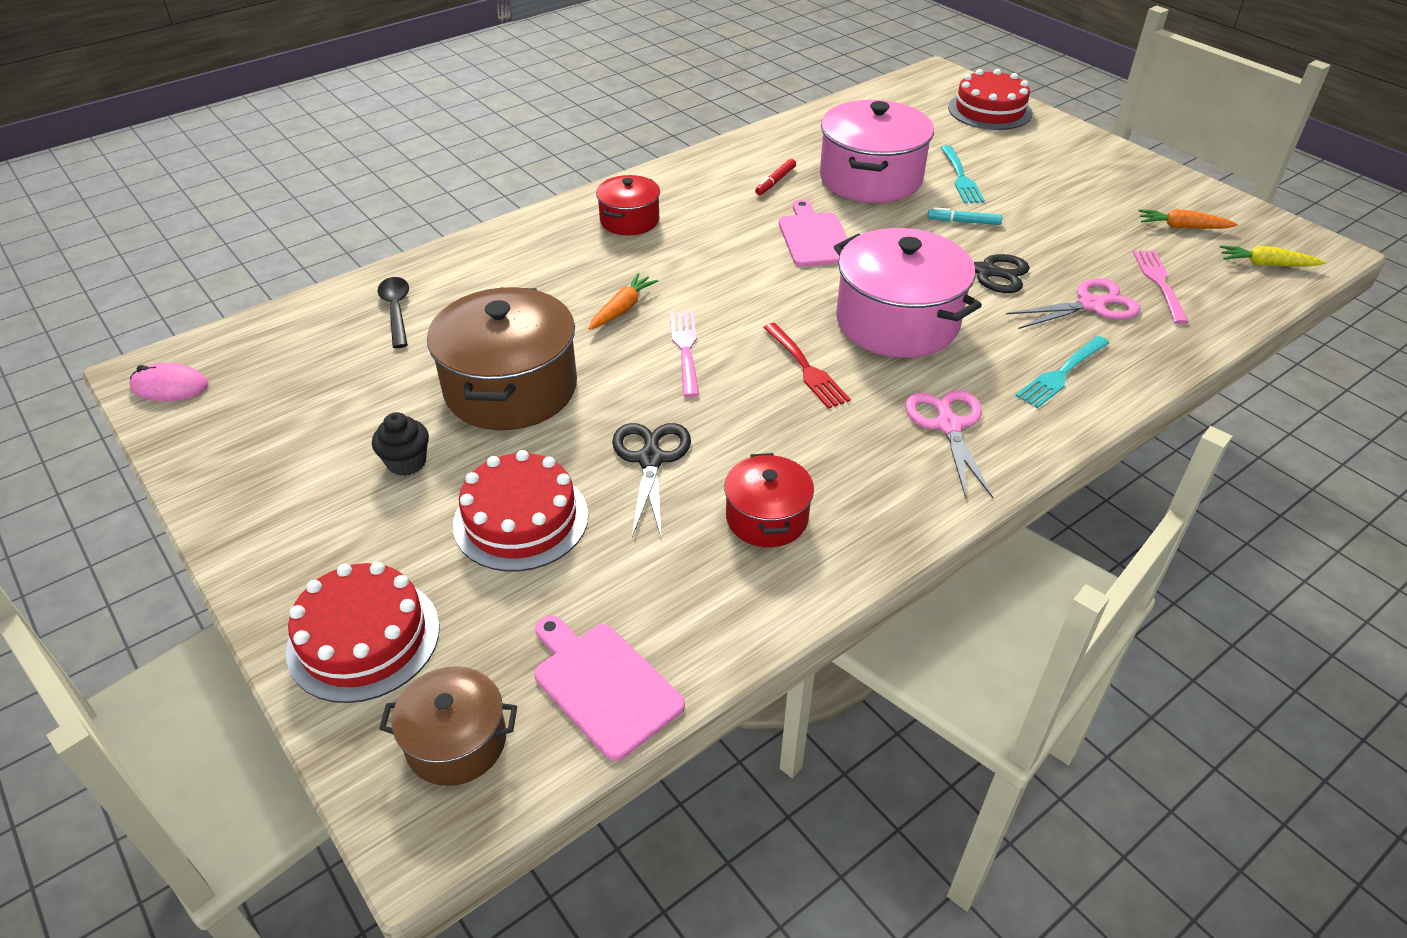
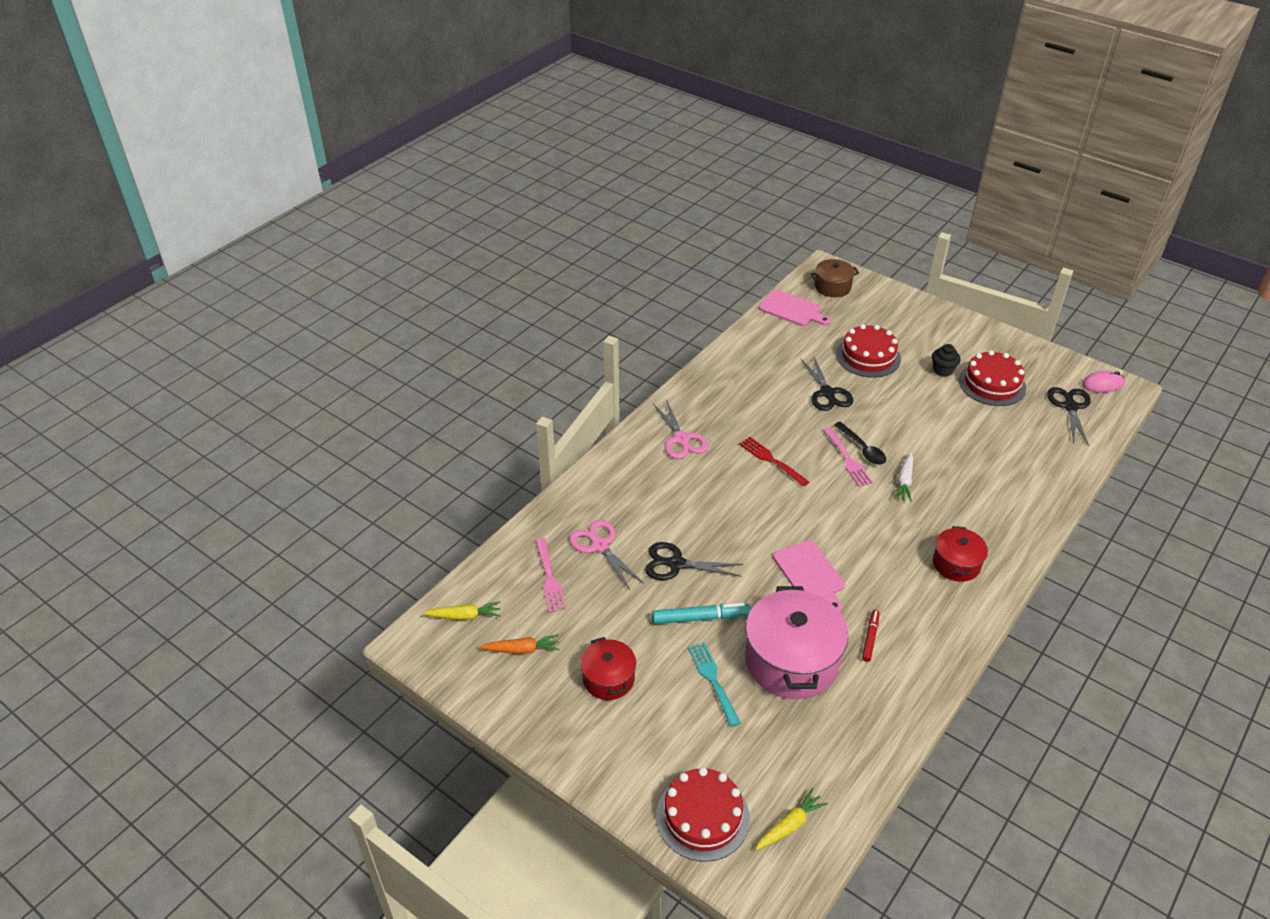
camera: 165 degrees right, 0 degrees up
(269, 362) = (1070, 407): none -> black scissors
(364, 638) = (893, 307): red cake -> red cake (992, 384)
(396, 310) = (1039, 453): black spoon -> black spoon (862, 449)
(511, 388) = (927, 416): brown pot -> none
(622, 309) = (904, 481): orange carrot -> white carrot
(767, 518) = (757, 377): red pot -> red pot (608, 679)
(897, 322) = (727, 505): pink pot -> none
(914, 98) = (790, 825): none -> yellow carrot
(963, 222) = (700, 618): turquoise marker -> turquoise marker, size x1.62
(1061, 374) = (619, 485): turquoise fork -> none
(1091, 305) = (600, 546): pink scissors -> pink scissors turned 90 degrees clockwise

